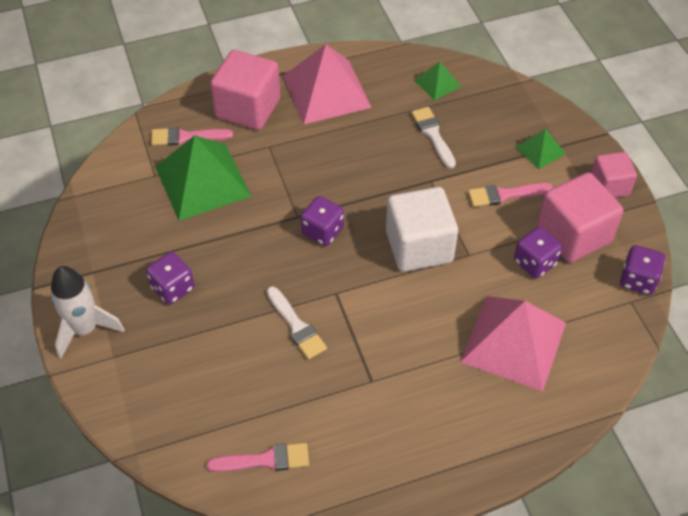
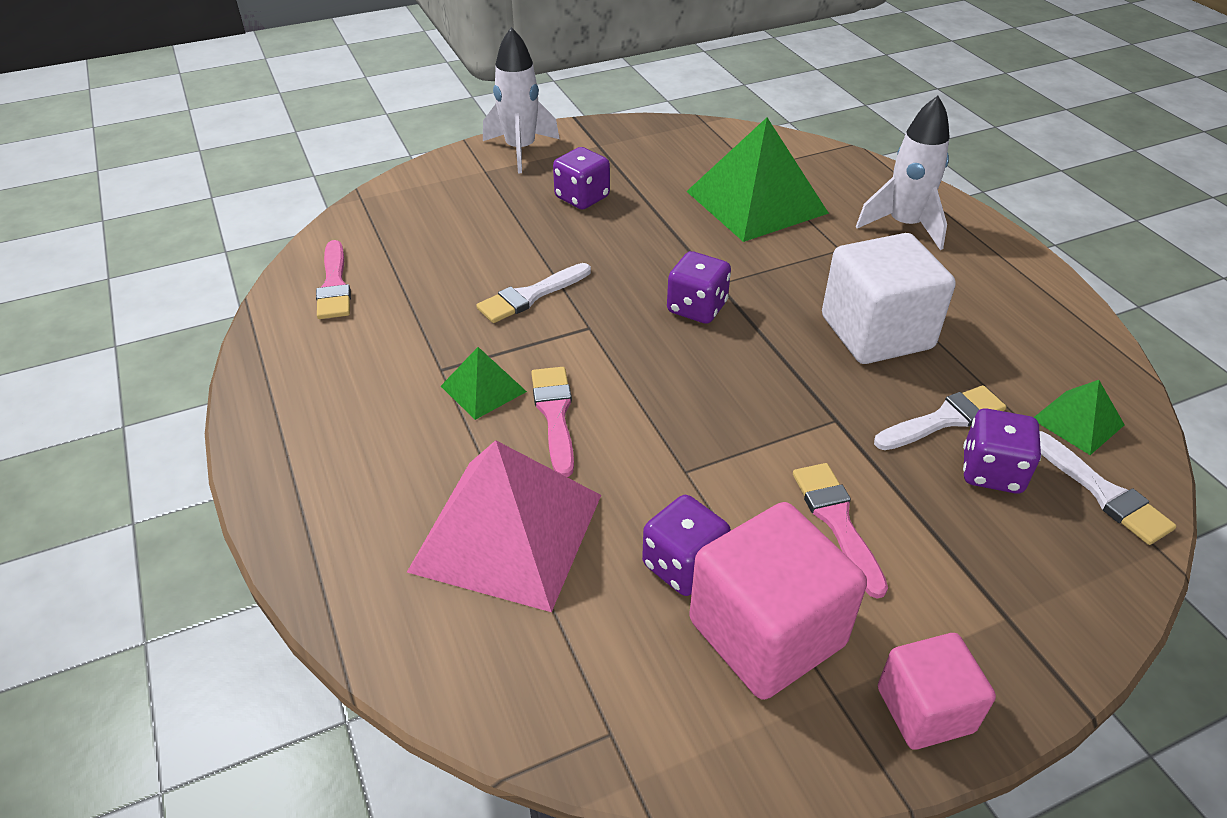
camera: 85 degrees right, 10 degrees down
(186, 137) = (827, 183): pink brush -> pink brush (555, 415)
(248, 108) = (904, 225): pink cube -> white rocket
(327, 91) = (980, 294): pink pyramid -> none
(419, 246) = (690, 409): white cube -> white cube (876, 332)
(486, 90) = (1102, 492): none -> white brush
(540, 150) = (978, 580): green pyramid -> green pyramid (483, 388)
(638, 280) = (668, 751): purple dice -> purple dice (991, 472)

